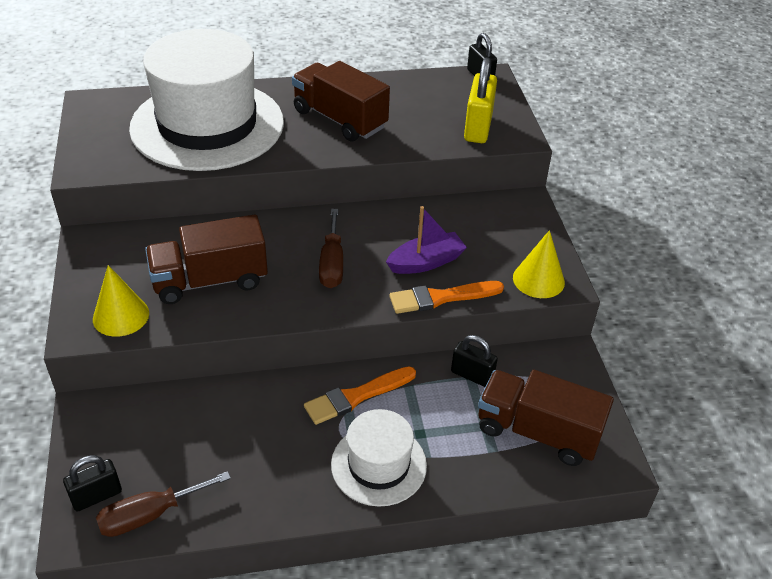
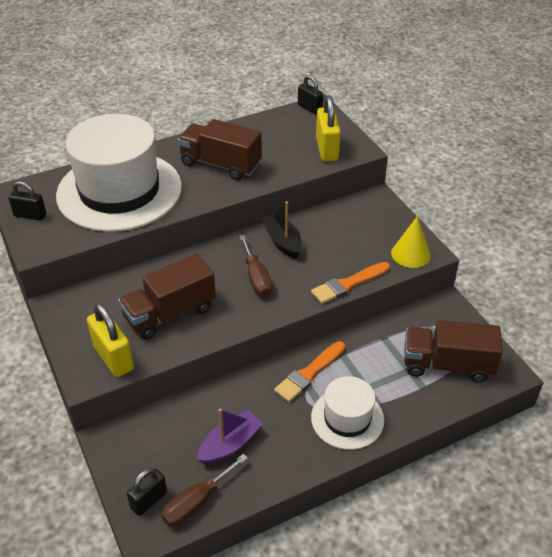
camera: 15 degrees left, 0 degrees up
(121, 316) = (113, 357): yellow cone -> yellow padlock
(384, 228) = (282, 241): none -> black boat
(426, 262) = (325, 260): purple boat -> purple boat (230, 444)
(472, 375) = (384, 336): black padlock -> black padlock (30, 215)

